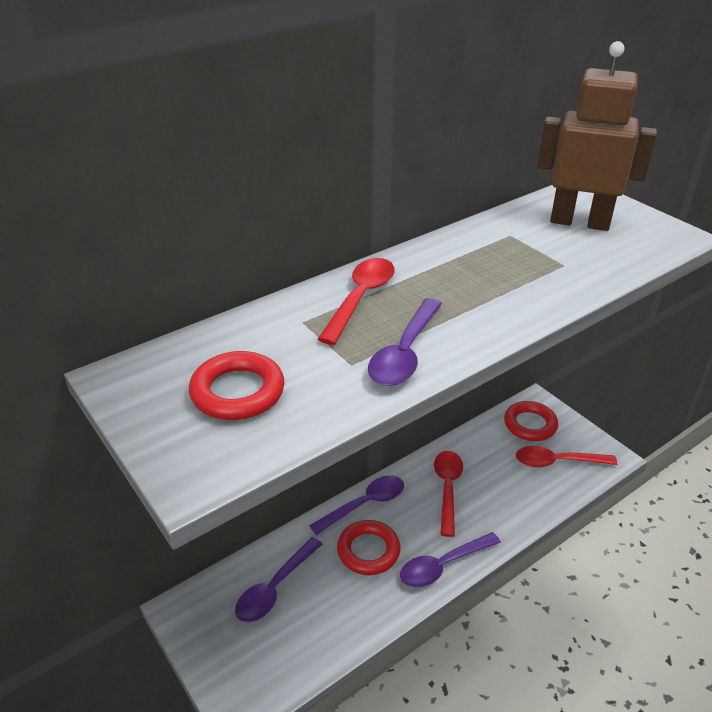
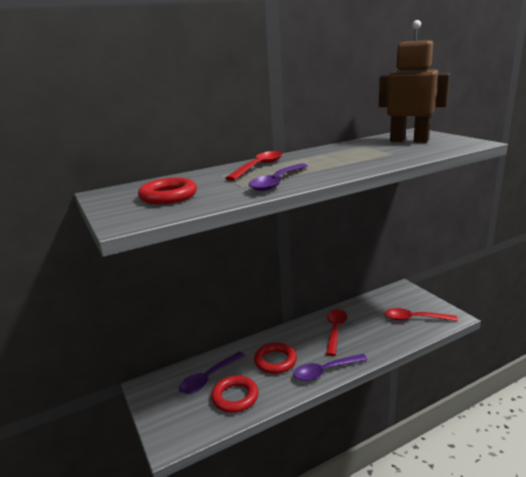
camera: 10 degrees right, 15 degrees down
(365, 504) = (278, 336): purple spoon -> none
(530, 424) = (397, 299): red ring -> red ring (235, 397)

